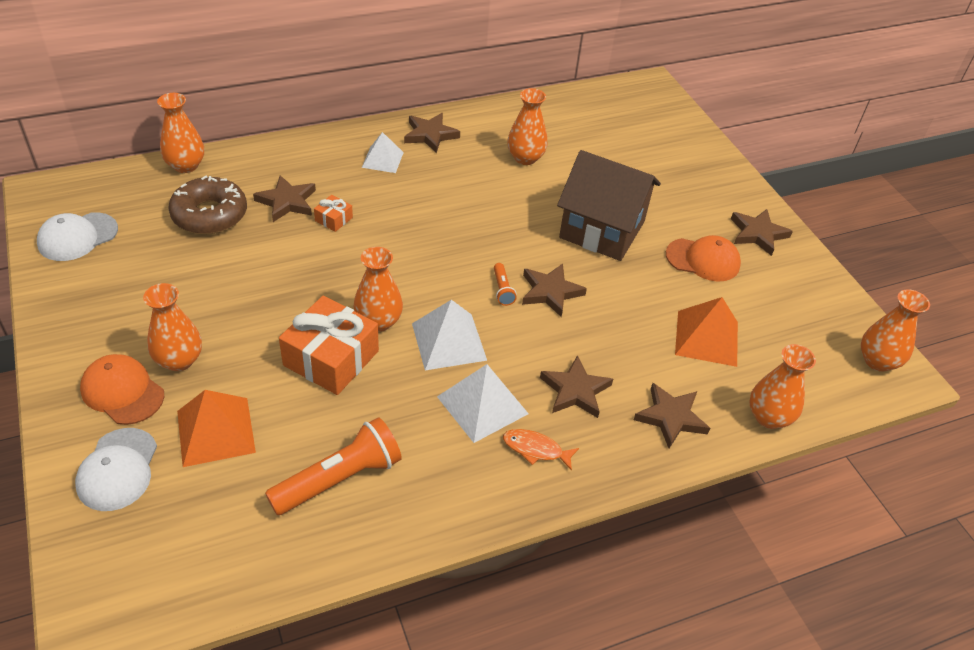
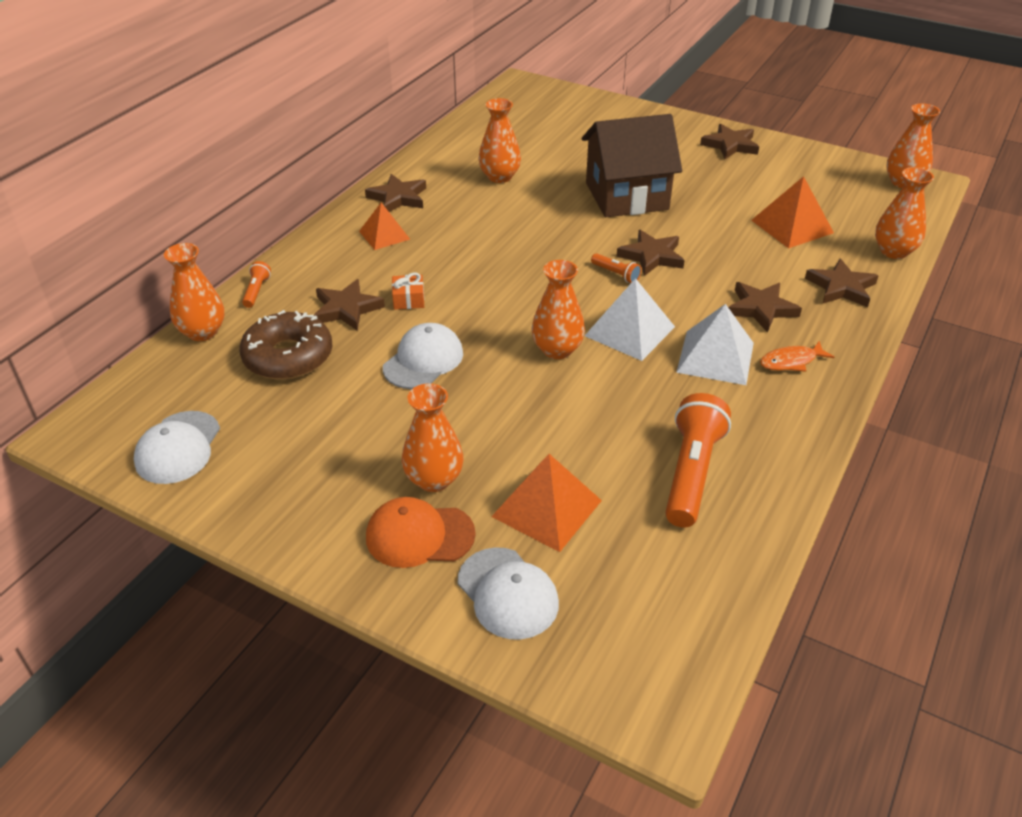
camera: 35 degrees left, 5 degrees down
(251, 155) = (256, 291): none -> orange flashlight
(283, 271) = (423, 360): none -> white cap
(331, 358) = (559, 397): orange gift -> none
(382, 159) = (384, 235): white pyramid -> orange pyramid
(703, 260) = (720, 179): orange cap -> none

